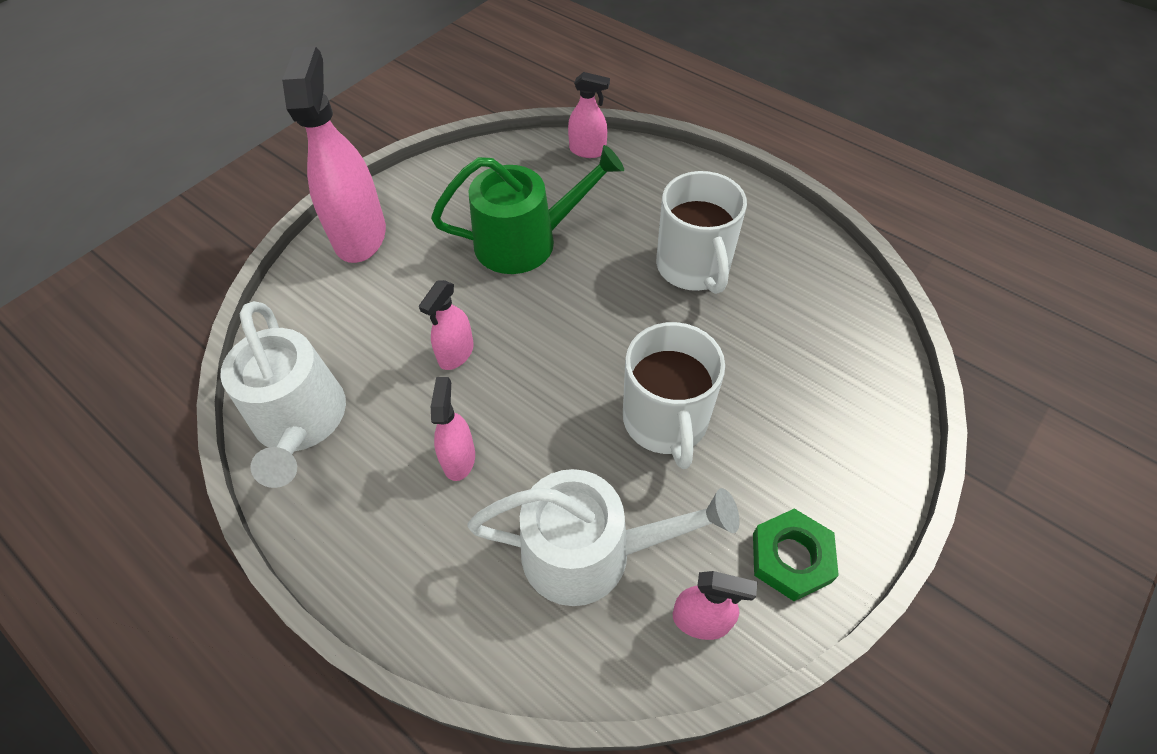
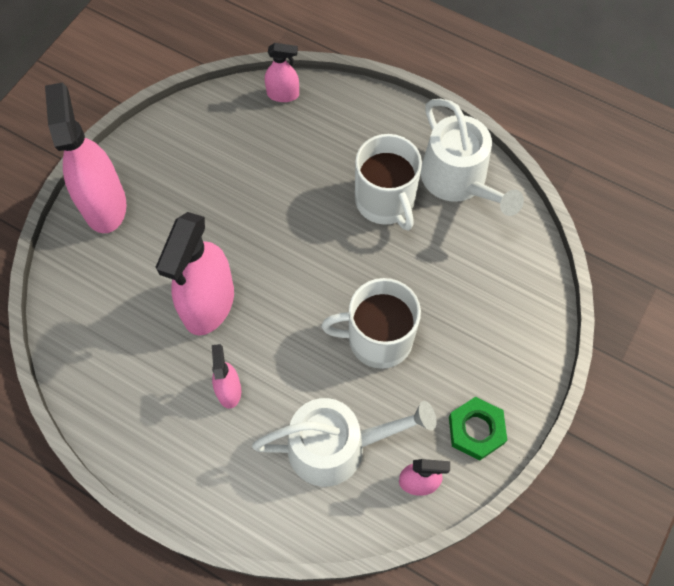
camera: 10 degrees left, 10 degrees up
(300, 421) = (100, 378): white watering can -> white watering can (458, 180)
(456, 354) = (209, 304): pink spray bottle -> pink spray bottle, size x1.99
(525, 241) = (245, 193): green watering can -> none
(665, 421) = (378, 339): white mug -> white mug turned 105 degrees clockwise

